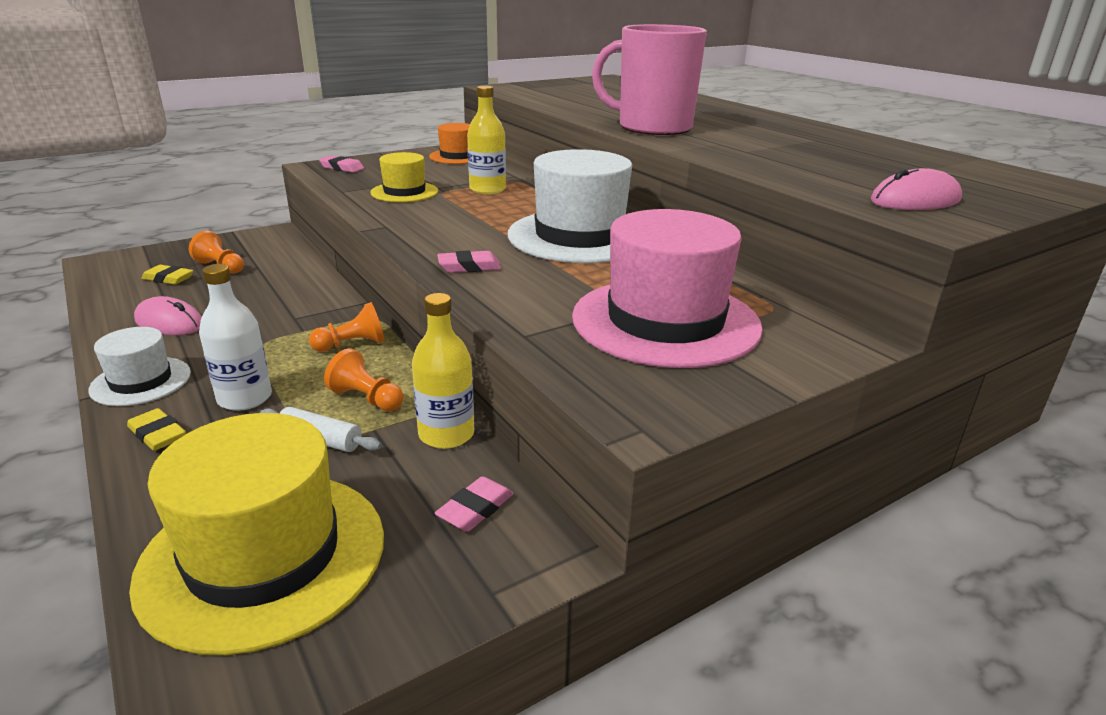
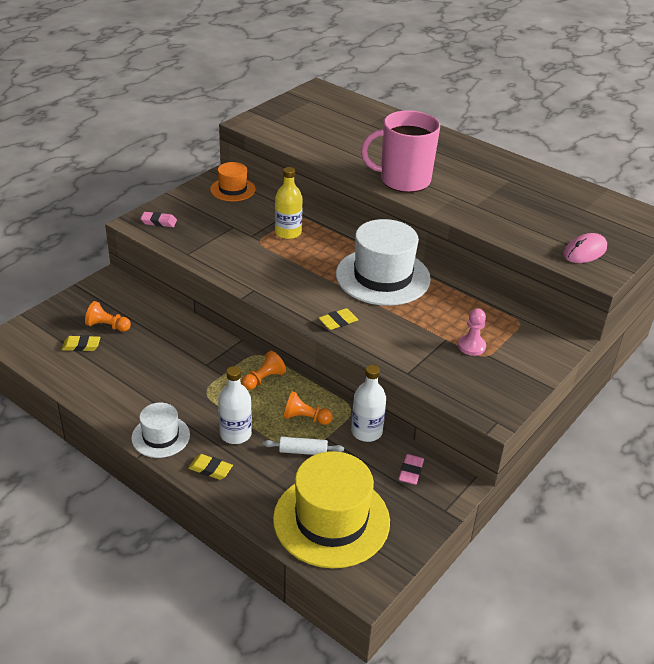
camera: 20 degrees left, 10 degrees up
(169, 322) = (127, 386): pink mouse -> none
(404, 192) = (233, 247): yellow hat -> none
(446, 434) = (366, 432): yellow bottle -> white bottle
(469, 267) = (338, 321): pink eraser -> yellow eraser
(665, 321) = (471, 346): pink hat -> pink pawn

